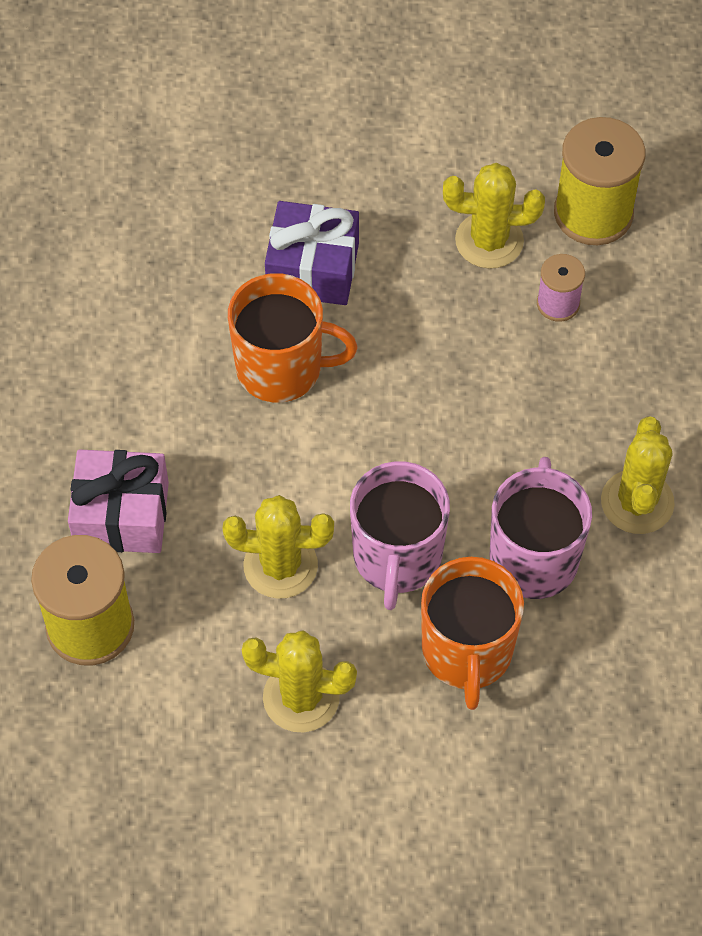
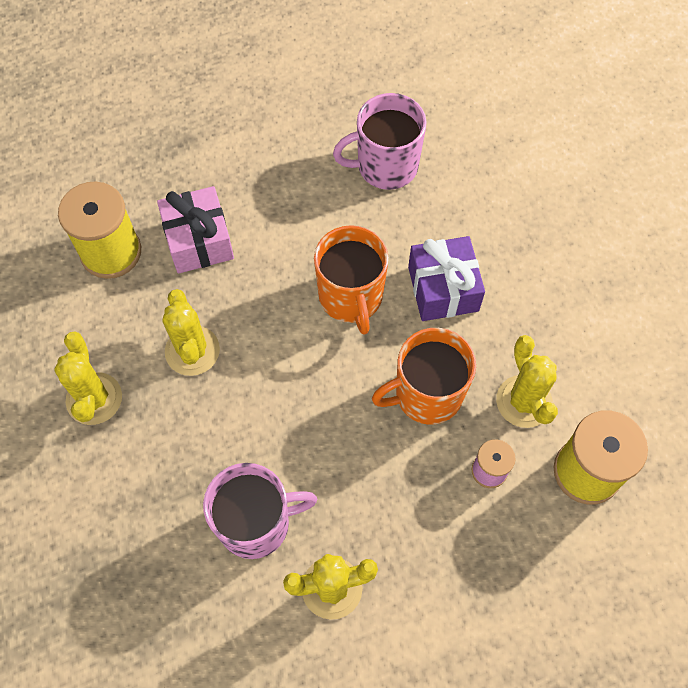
camera: 70 degrees right, 5 degrees up
(397, 558) = (224, 425): pink mug -> pink mug (385, 166)
(467, 652) = (161, 500): orange mug -> orange mug (427, 394)

